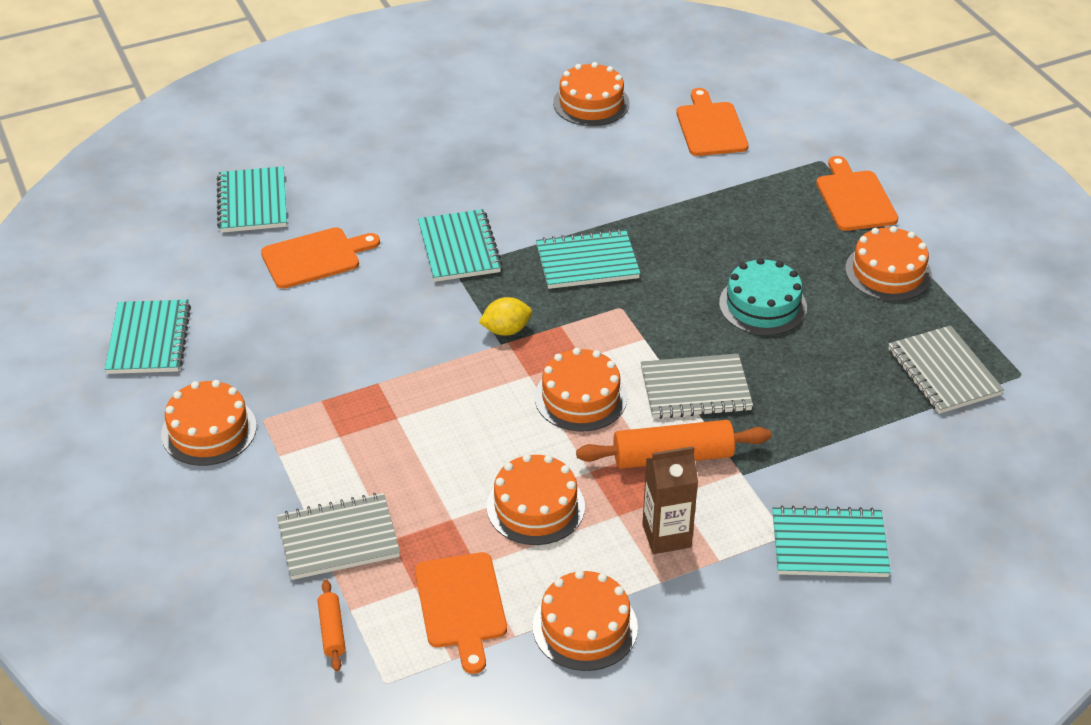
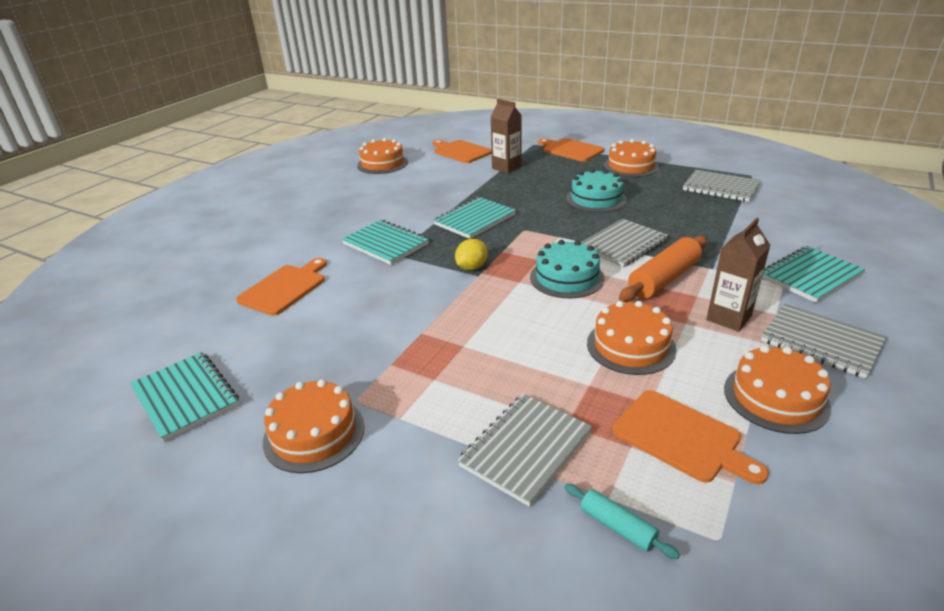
camera: 35 degrees left, 10 degrees down
(252, 202) = (199, 280): turquoise notebook -> none
(332, 630) = (617, 527): orange rolling pin -> turquoise rolling pin
(580, 397) = (567, 277): orange cake -> turquoise cake
(710, 611) = (821, 342): none -> grey notebook
(728, 190) = (506, 167): none -> brown carton

